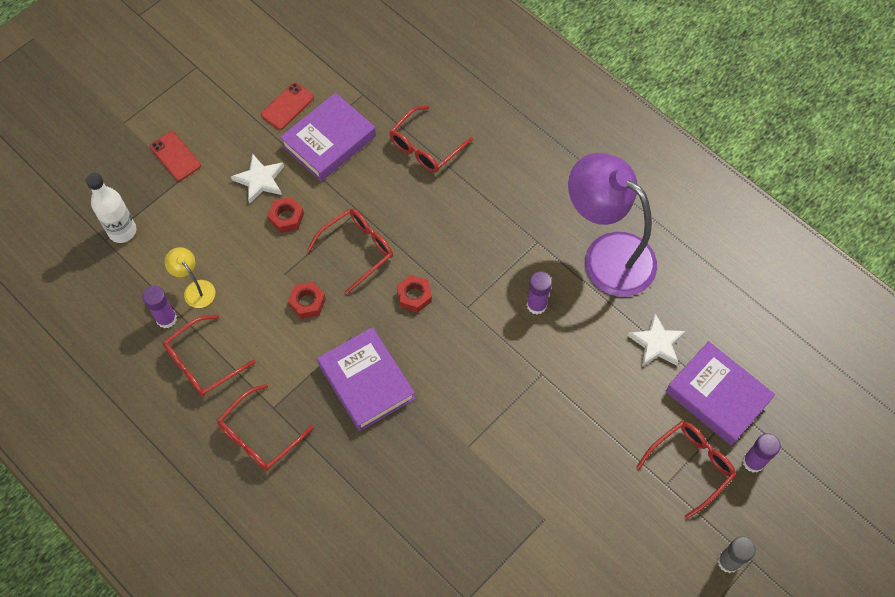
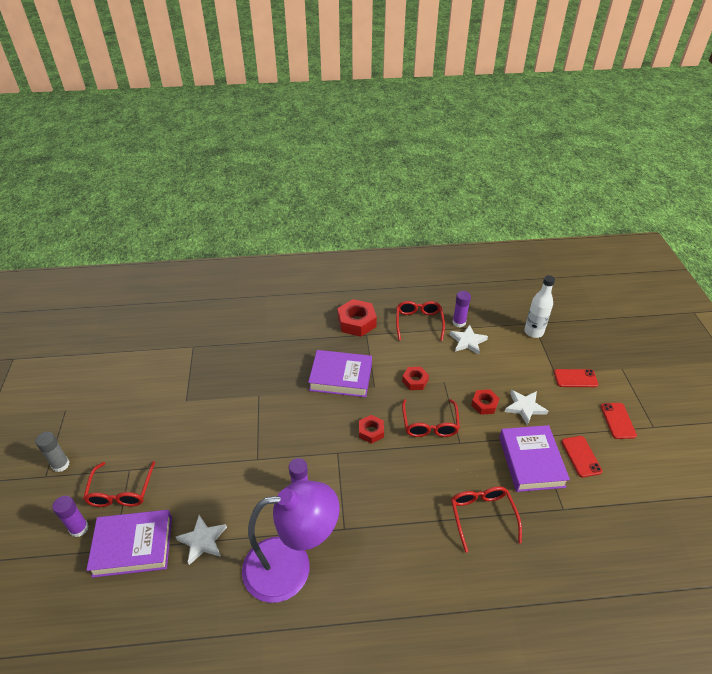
camera: 130 degrees right, 20 degrees down
(195, 289) = (468, 341): yellow lamp -> white star
(212, 96) = (617, 421): none -> red phone
(259, 435) = (356, 322): red glasses -> red nut

